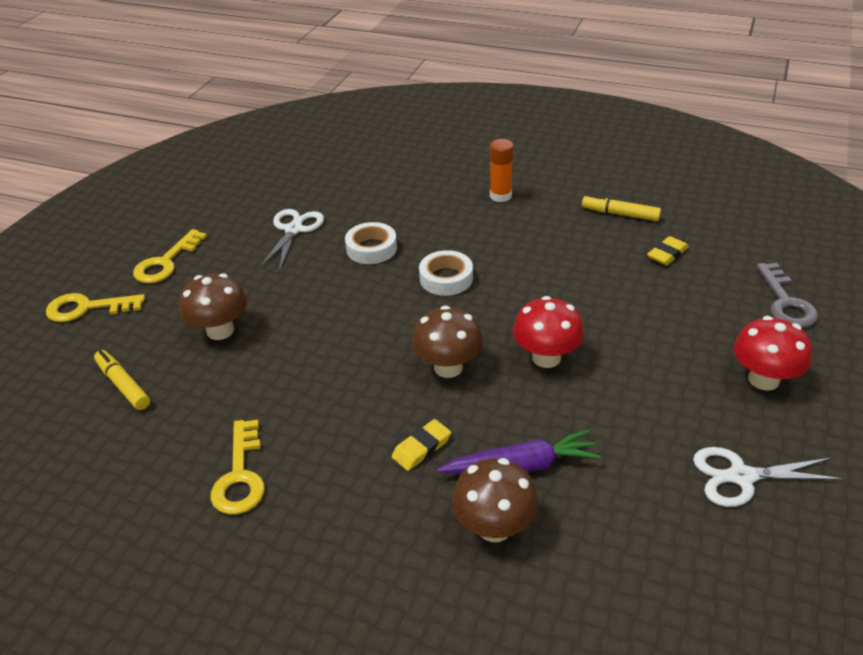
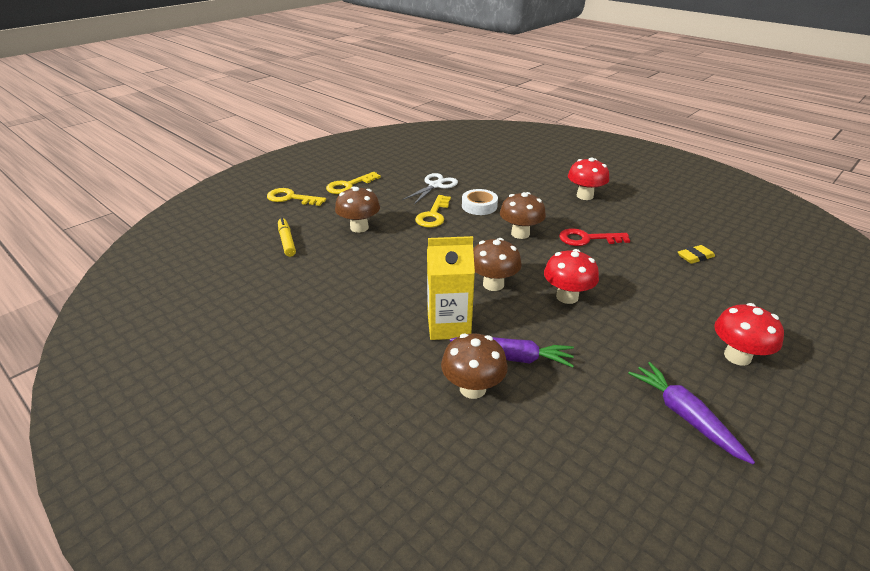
camera: 20 degrees right, 5 degrees down
(240, 476) = (324, 308): yellow key -> yellow key (433, 215)
(421, 448) = (448, 326): yellow eraser -> yellow carton
(446, 278) = (520, 234): white tape -> brown mushroom
(500, 196) = (584, 196): orange glue stick -> red mushroom
(533, 263) = (587, 239): none -> red key
(620, 214) = (669, 225): yellow marker -> none
(741, 477) = (685, 416): white scissors -> purple carrot
(786, 302) = (782, 310): grey key -> none

